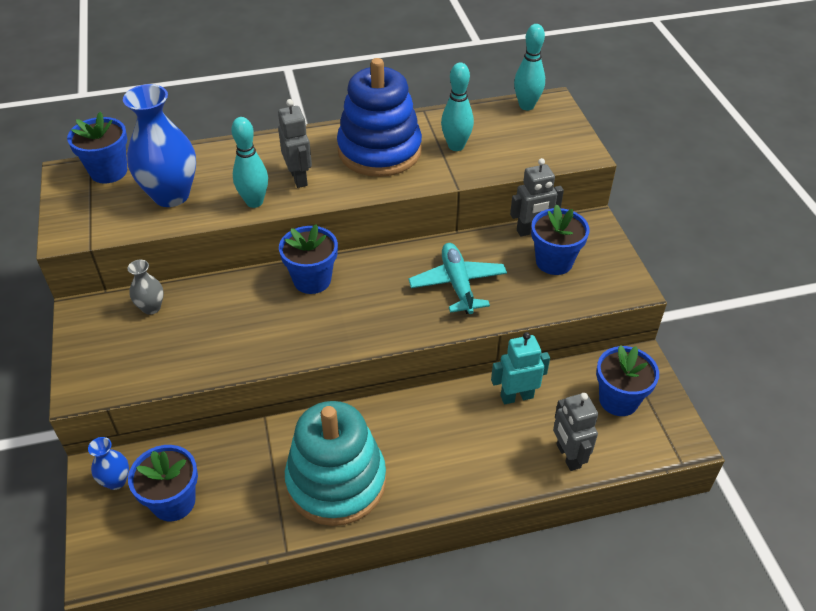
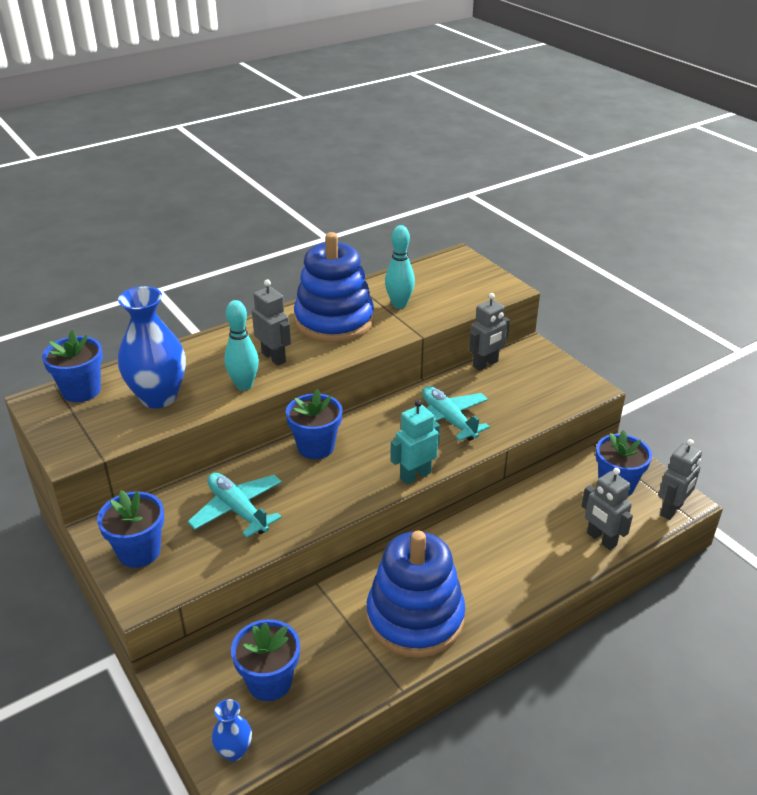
camera: 20 degrees left, 10 degrees down
(116, 481) = (200, 681): blue vase -> blue vase (234, 751)
(151, 307) = (172, 507): grey vase -> none
(206, 327) = (238, 510): none -> turquoise plane
(336, 481) = (415, 618): turquoise stacking toy -> blue stacking toy
(516, 396) = (532, 505): turquoise robot -> turquoise robot (415, 475)
(526, 106) = (440, 263): turquoise bowling pin -> none
(554, 261) = (518, 383): blue flower pot -> blue flower pot (139, 552)
(664, 446) = (671, 510): none -> grey robot

